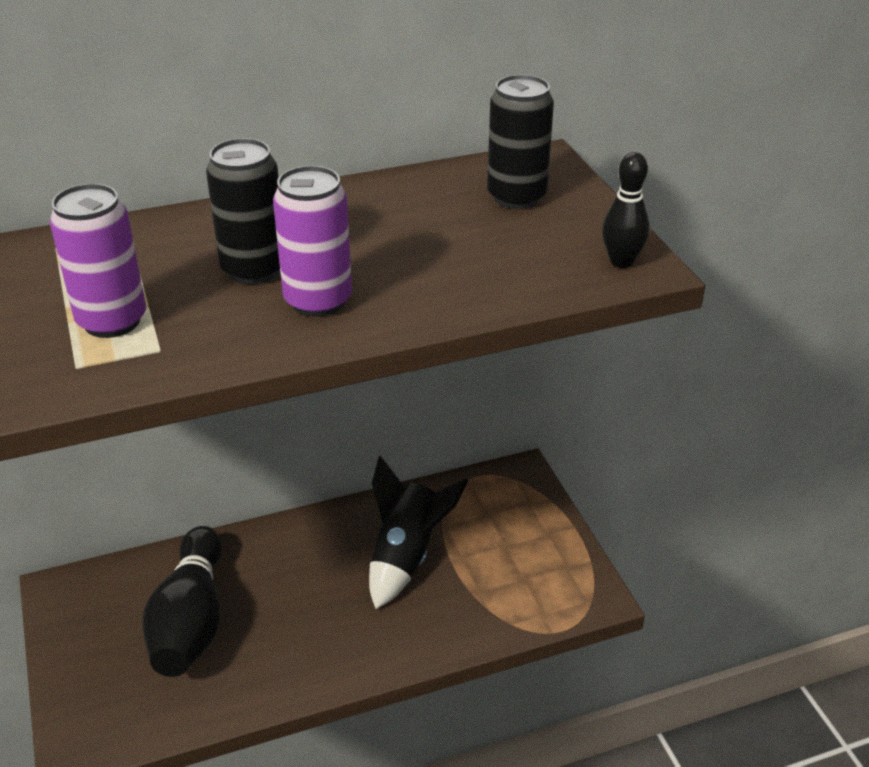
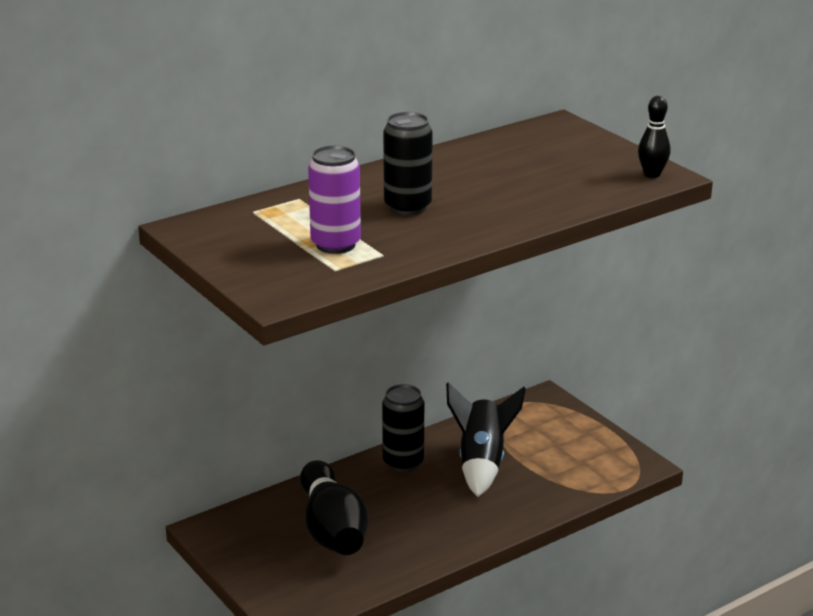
camera: 15 degrees left, 10 degrees down
(318, 301) = (466, 218): purple can -> none
(516, 197) = (557, 146): black can -> black can (403, 462)

